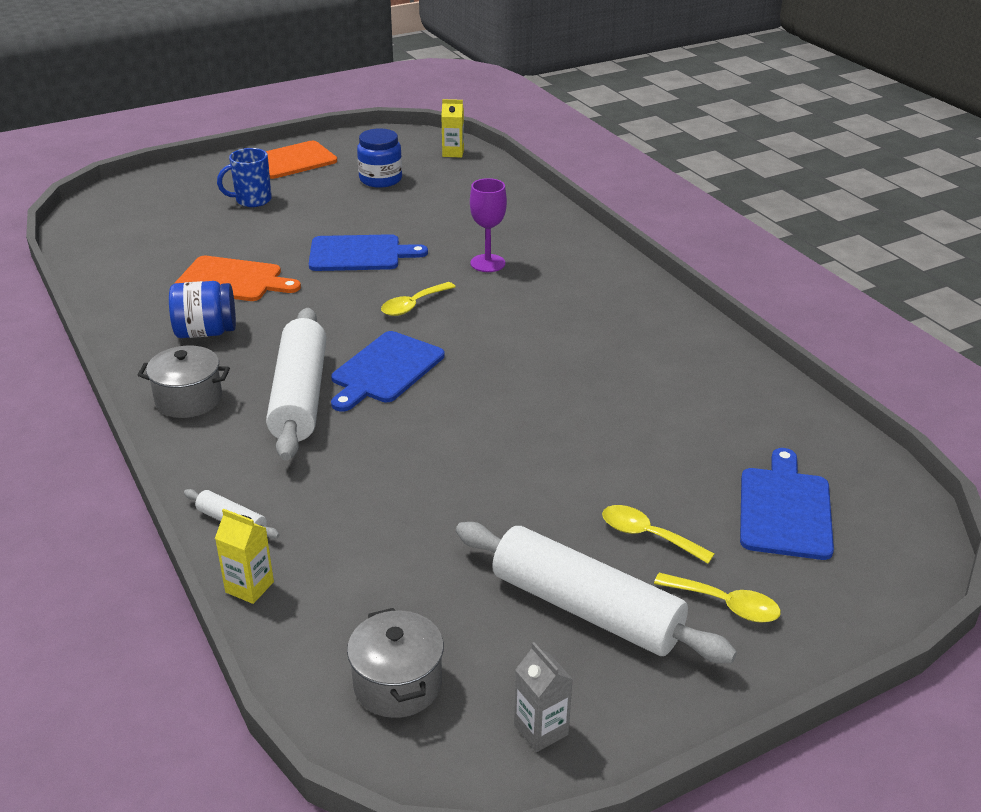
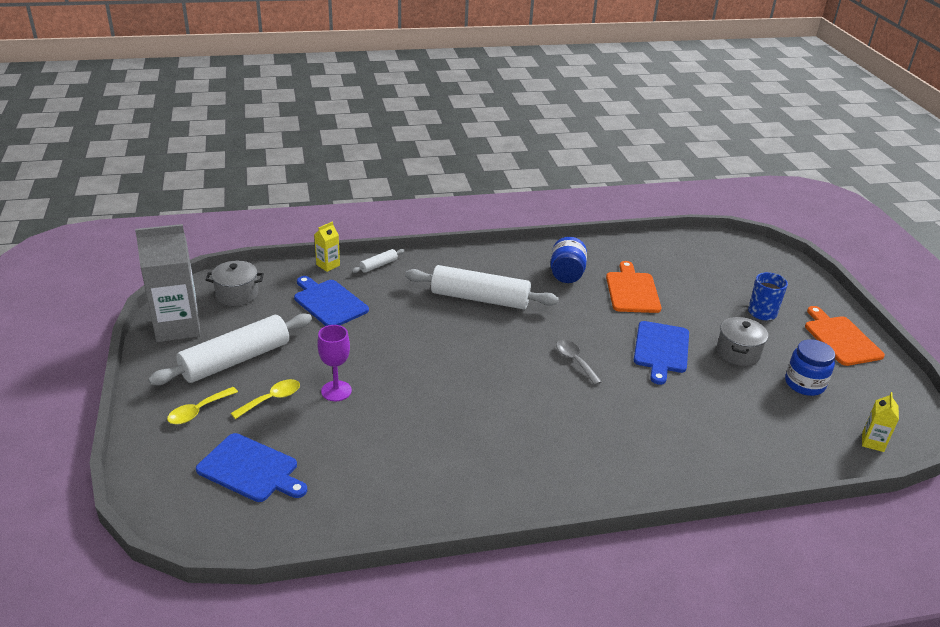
camera: 105 degrees right, 0 degrees up
(189, 399) = (494, 263): grey pot -> grey pot (738, 353)
(233, 280) = (632, 290): orange cutting board -> orange cutting board turned 150 degrees clockwise
(385, 370) = (494, 334): blue cutting board -> blue cutting board (329, 302)
(413, 305) = (575, 361): yellow spoon -> grey spoon
(487, 263) = (632, 412): purple goblet -> purple goblet (336, 391)
(541, 730) = (178, 327): grey carton -> grey carton, size x2.21

